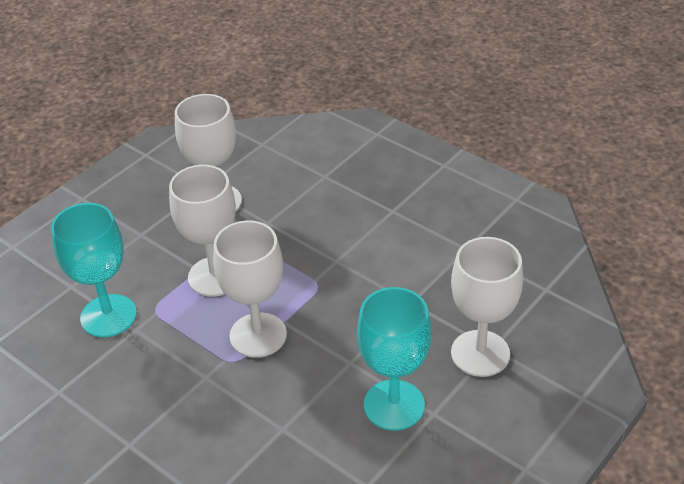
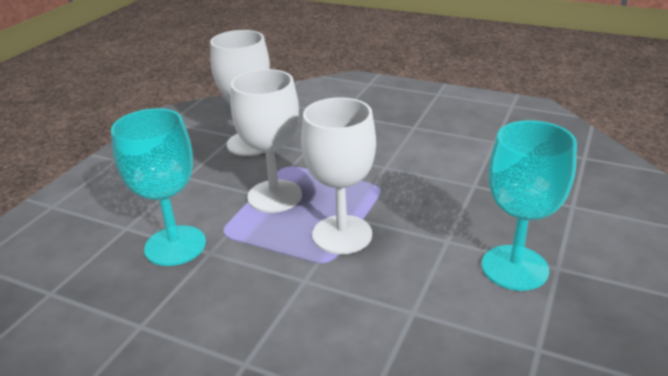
camera: 15 degrees left, 10 degrees down
(480, 353) = (565, 211): white goblet -> none

